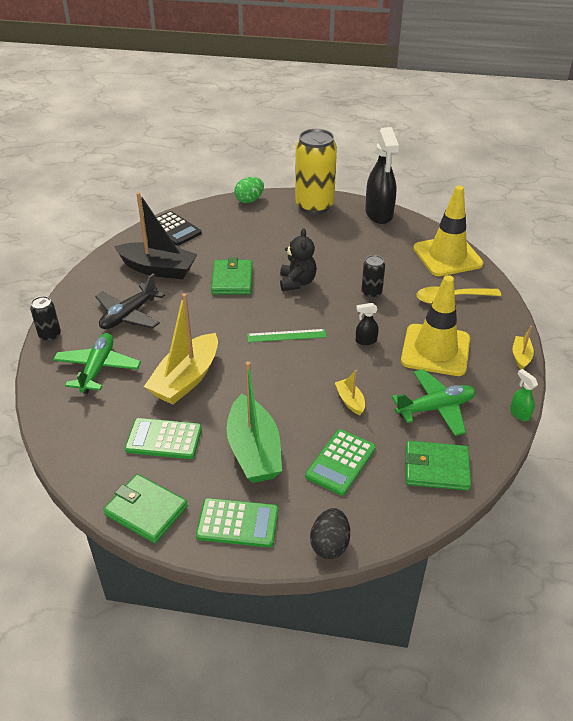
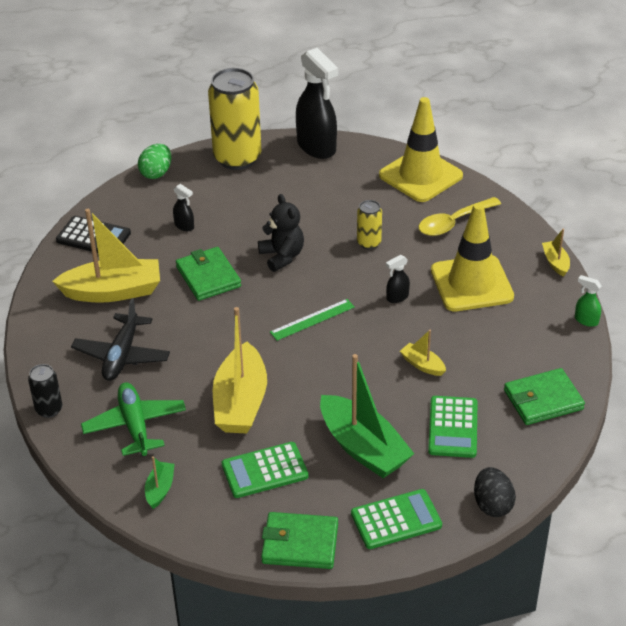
camera: 25 degrees left, 0 degrees up
(77, 423) = (160, 489): none -> green boat
(158, 269) = (113, 291): black boat -> yellow boat
(242, 240) = (184, 226): none -> black spray bottle
(371, 293) = (369, 243): black can -> yellow can
(435, 408) = (507, 343): green plane -> none

